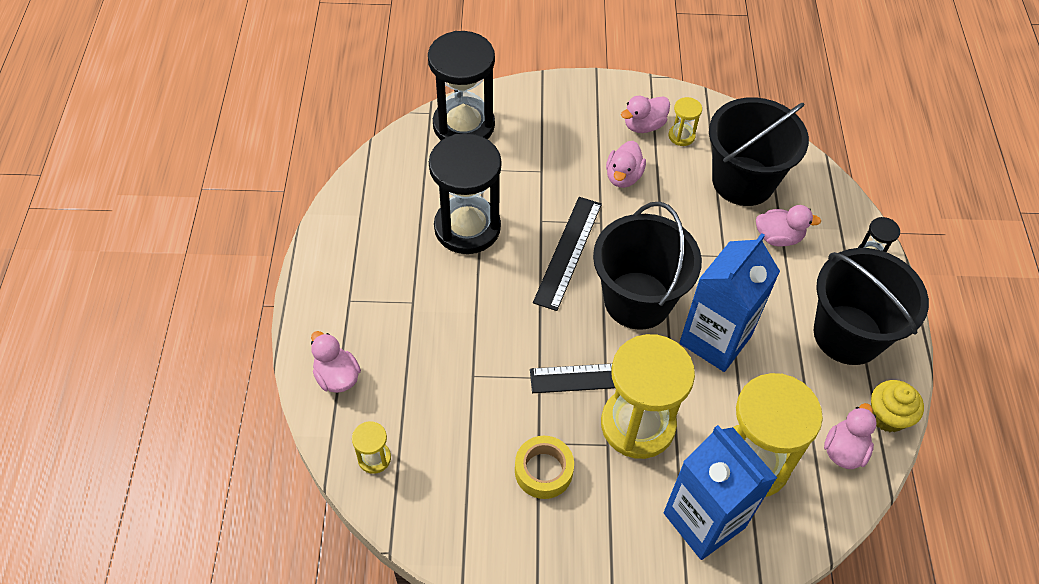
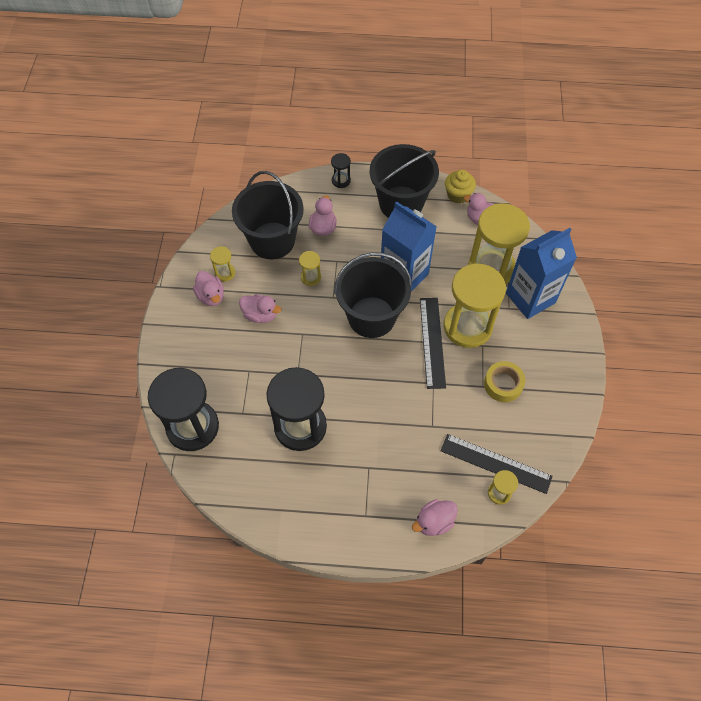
camera: 85 degrees left, 5 degrees up
(568, 252) = (328, 357): black ruler -> black ruler (495, 463)
(691, 227) = (311, 277): none -> yellow hourglass

